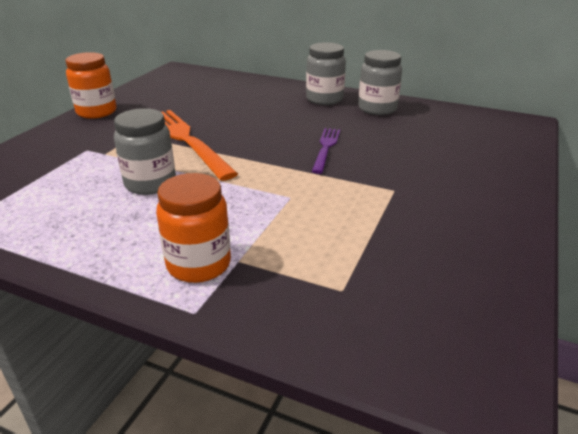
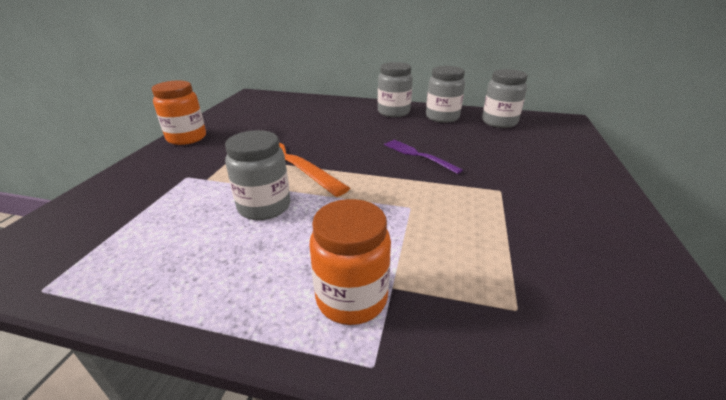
camera: 10 degrees left, 0 degrees up
(326, 147) = (417, 155): purple fork -> purple fork turned 45 degrees counterclockwise
(441, 119) = (499, 122): none -> grey jar

